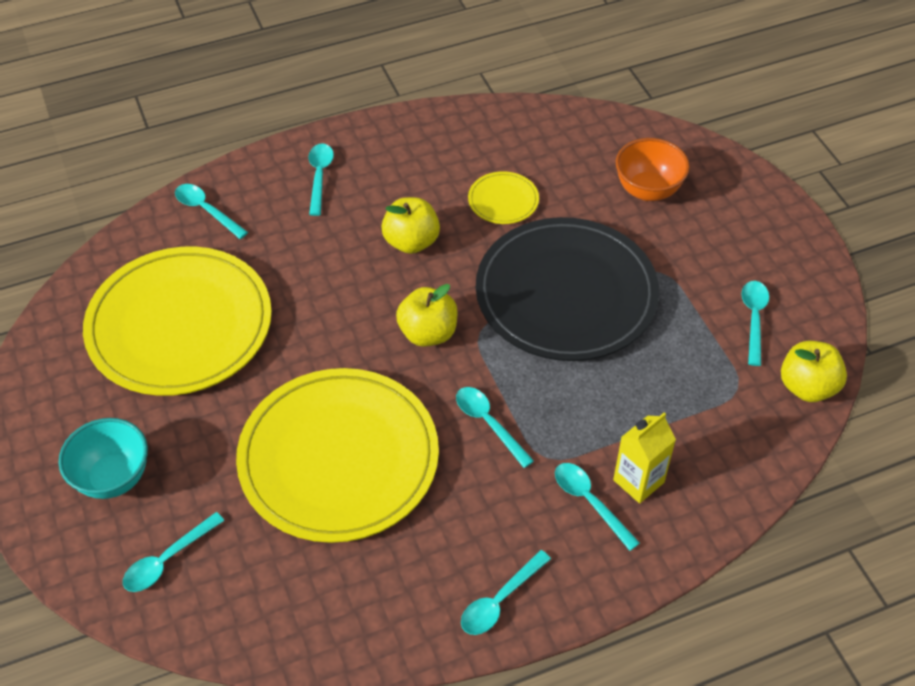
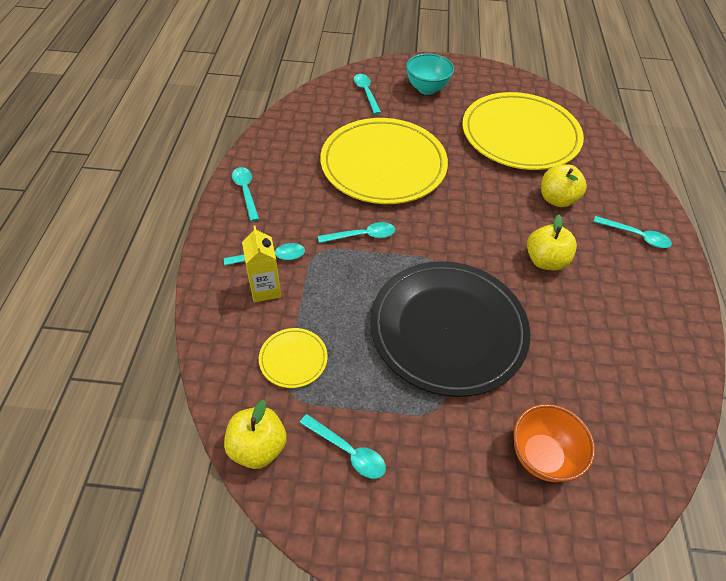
camera: 115 degrees right, 0 degrees up
(206, 210) = (618, 172): turquoise spoon -> none
(428, 333) = (453, 236): yellow apple -> yellow apple (557, 199)
(503, 200) = (569, 336): yellow plate -> yellow plate (293, 359)

